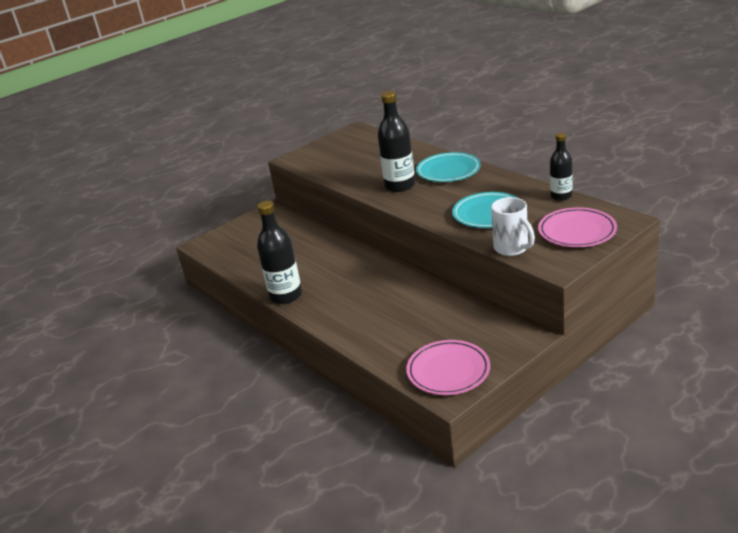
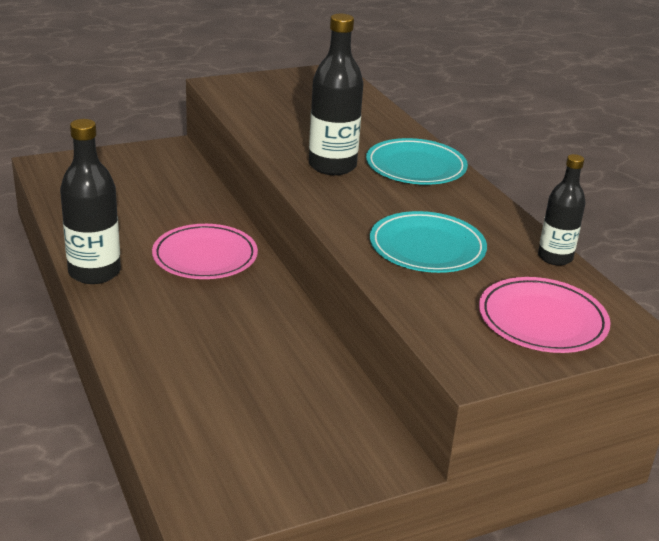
camera: 10 degrees right, 0 degrees up
(448, 371) = (232, 473): pink plate -> pink plate (205, 257)
(512, 249) = (424, 313): white mug -> none

